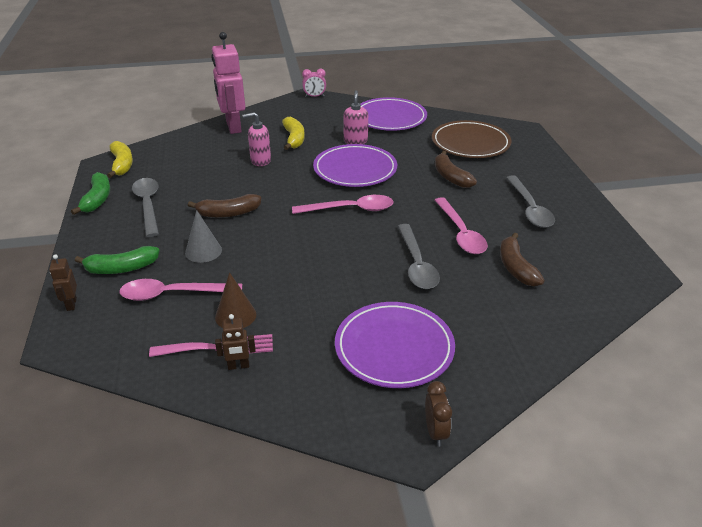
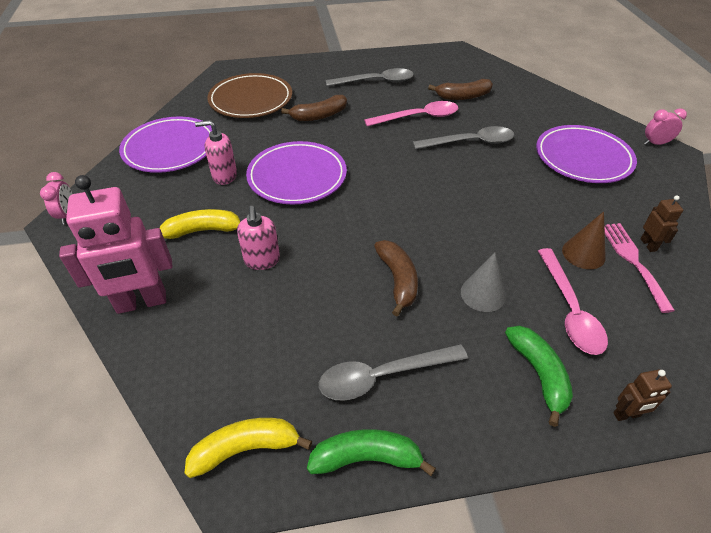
camera: 90 degrees left, 10 degrees up
(350, 209) = (383, 180): pink spoon -> none
(435, 432) = (655, 143): brown clock -> pink clock

